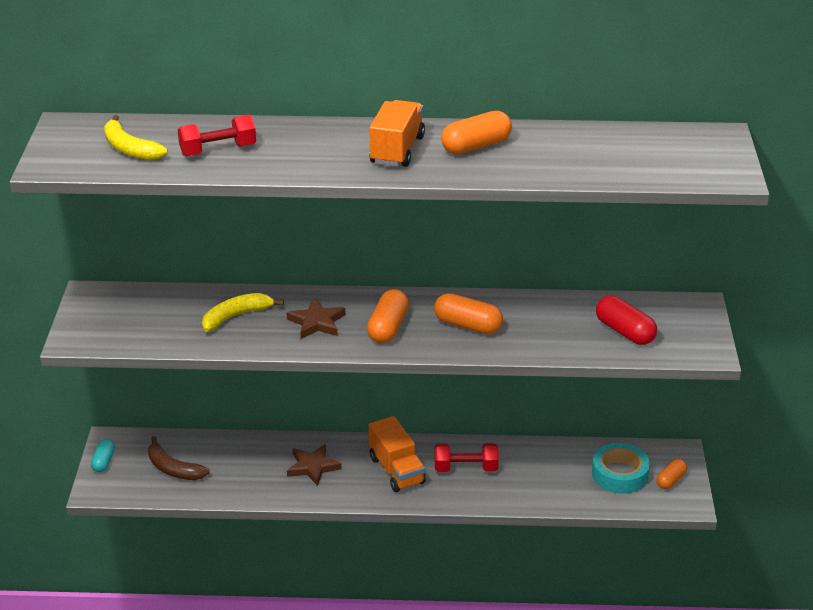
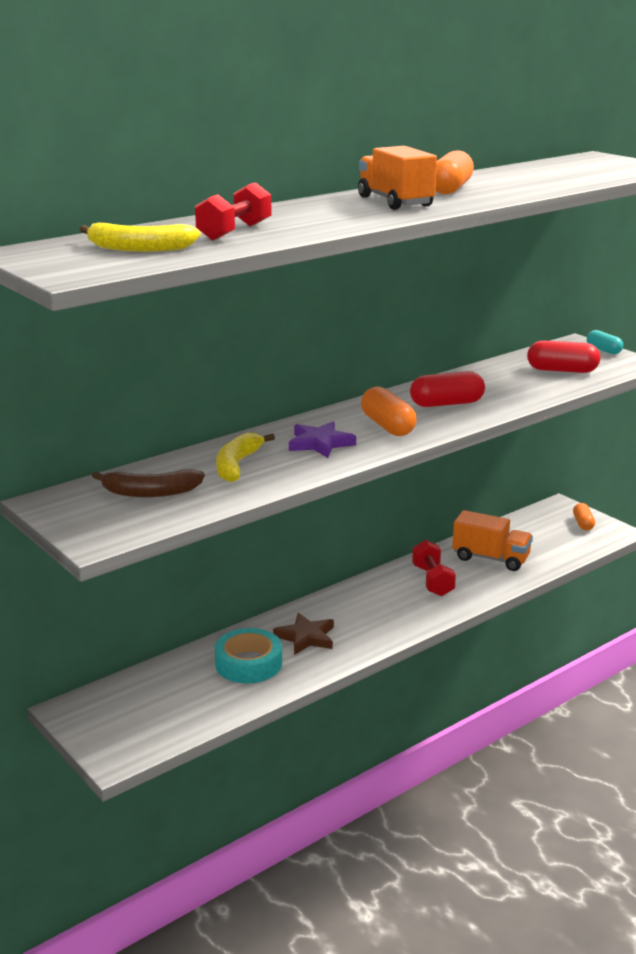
camera: 40 degrees left, 10 degrees down
(103, 462) = (88, 730): turquoise capsule -> turquoise capsule (603, 350)
(173, 469) = (174, 701): brown banana -> brown banana (151, 493)
(317, 322) = (320, 443): brown star -> purple star
(396, 470) = (381, 607): orange truck -> orange truck (490, 558)
(465, 468) = (432, 581): red dumbbell -> red dumbbell turned 60 degrees counterclockwise
(468, 325) = (446, 404): orange capsule -> red capsule
(619, 474) = (545, 535): turquoise tape -> turquoise tape (248, 663)

